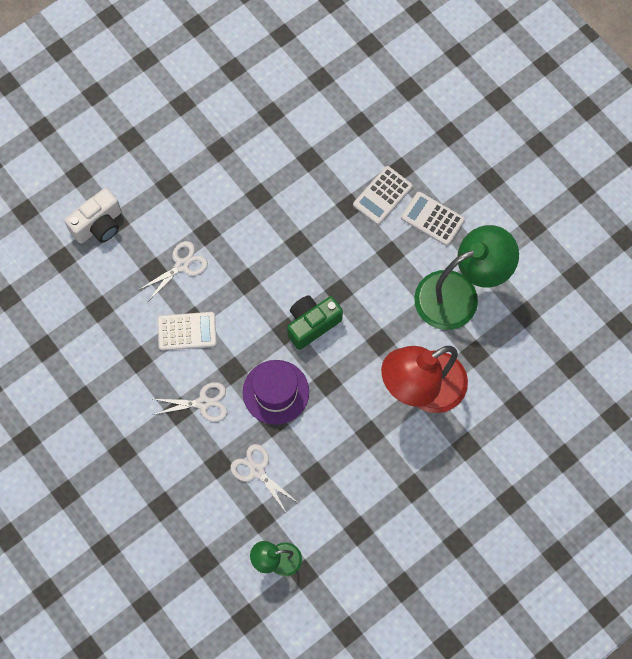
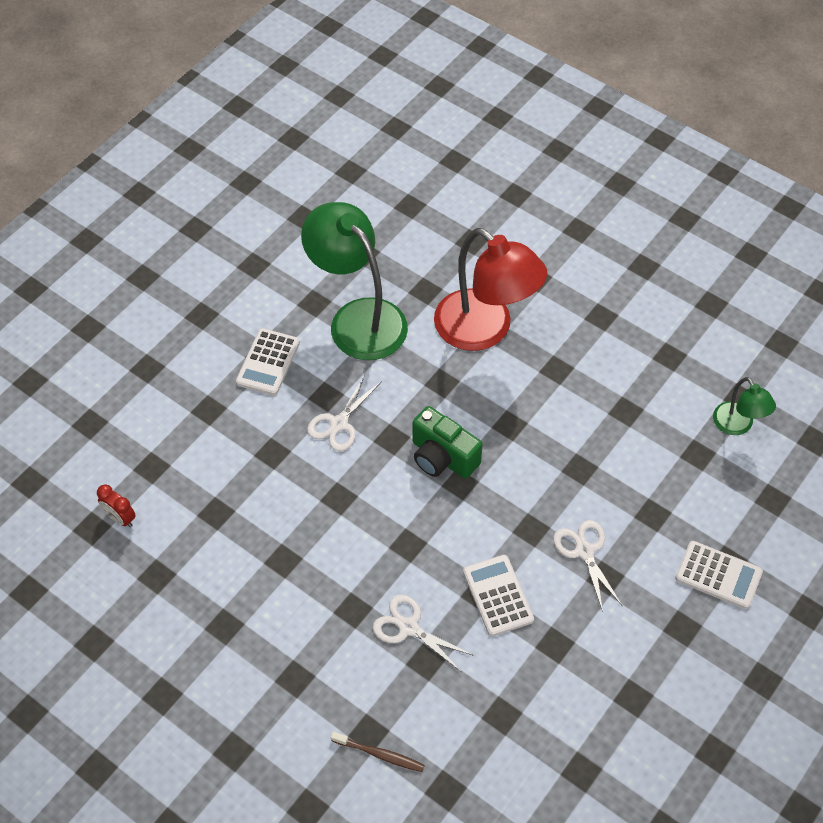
camera: 105 degrees left, 15 degrees down
(99, 225) = (379, 754): white camera -> brown toothbrush
(257, 471) = (644, 471): white scissors -> white scissors (339, 423)
(276, 392) = (541, 475): purple hat -> none
(323, 97) = (120, 518): none -> red clock
(382, 195) = (249, 420): white calculator -> white calculator (718, 575)

